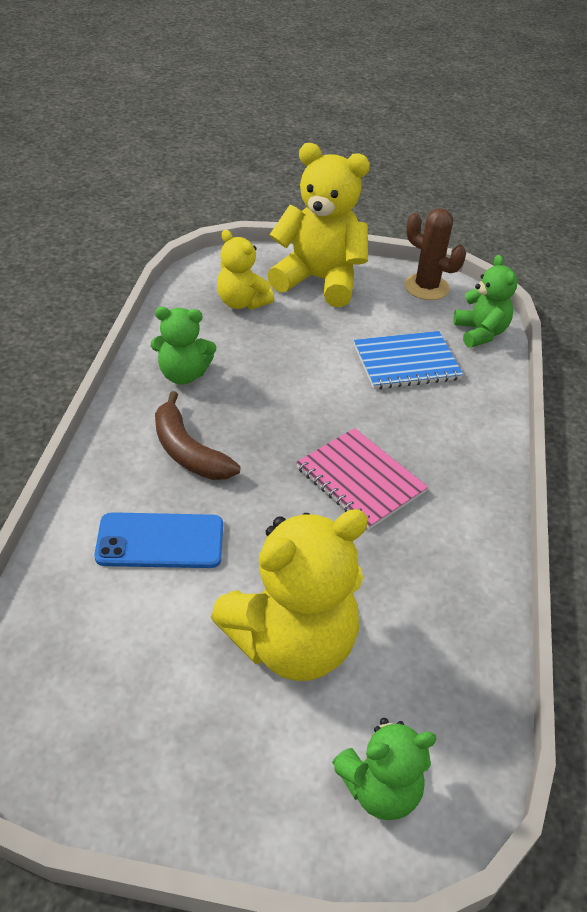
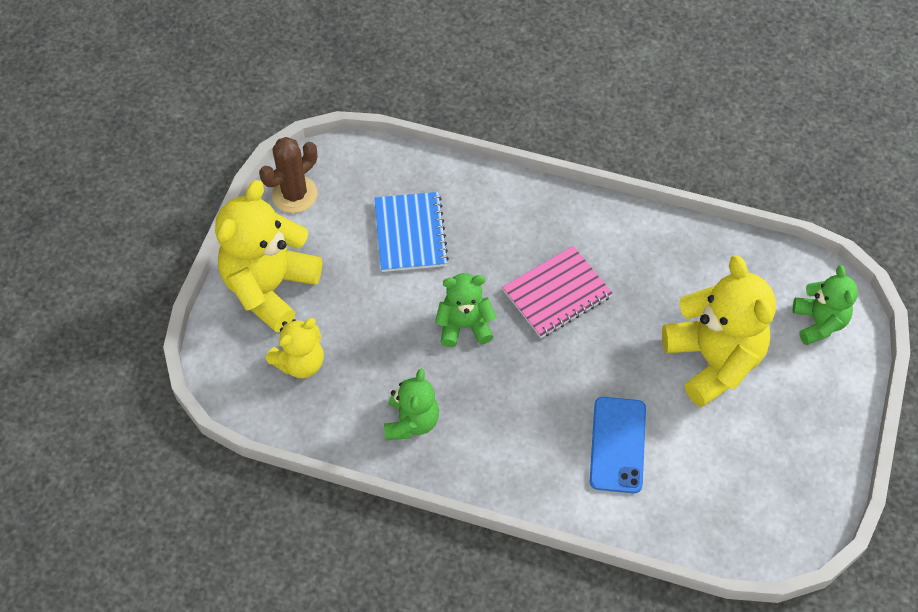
camera: 80 degrees left, 15 degrees up
(187, 451) = (516, 421): brown banana -> none
(480, 333) = (372, 166): green teddy bear -> green teddy bear (464, 325)

